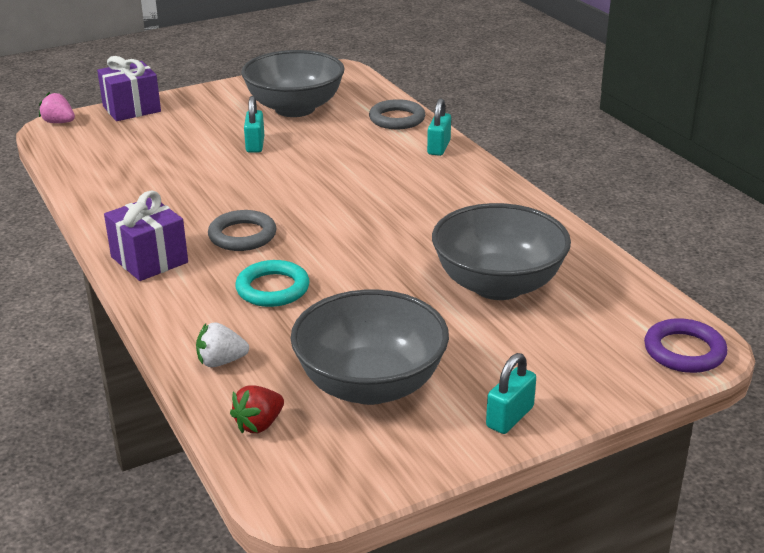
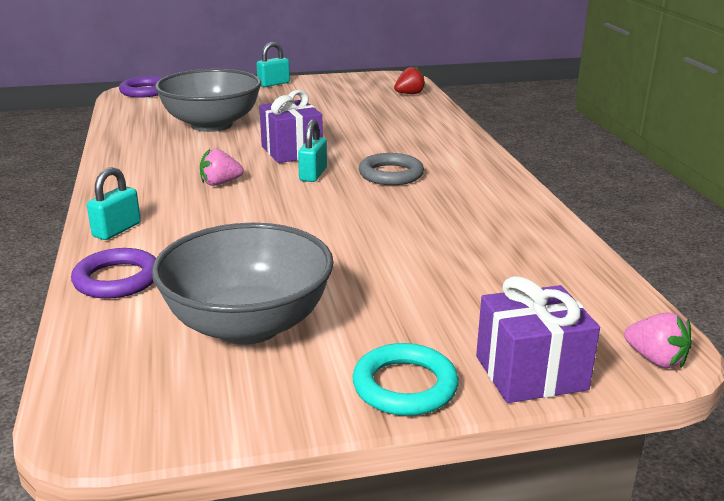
camera: 165 degrees left, 5 degrees down
(149, 259) = (478, 167): purple gift -> purple gift (291, 151)
(221, 361) = (426, 114): white strawberry -> none
(255, 145) = (340, 267): turquoise padlock -> turquoise padlock (313, 174)
(272, 289) = (378, 140): turquoise ring -> turquoise ring (405, 386)
(370, 385) = (339, 98): grey bowl -> none
(397, 119) = (117, 279): grey ring -> purple ring
(402, 200) = (220, 183): none -> pink strawberry

